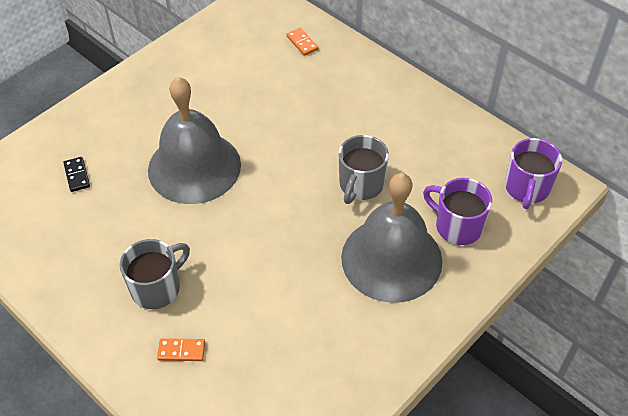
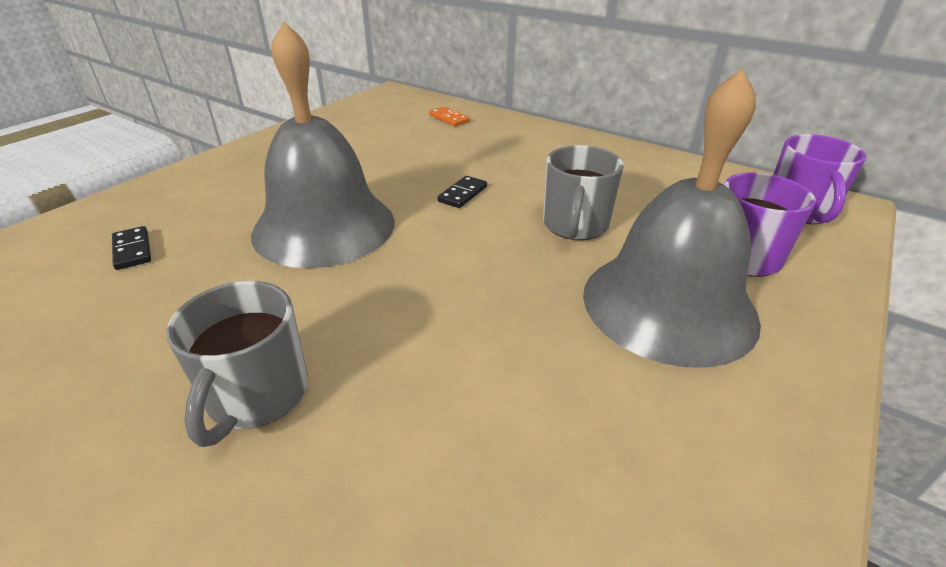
camera: 10 degrees left, 15 degrees down
(157, 288) = (257, 395): grey mug -> grey mug turned 150 degrees clockwise
(181, 351) = (309, 519): orange domino -> none
(292, 144) = (463, 194): none -> black domino

